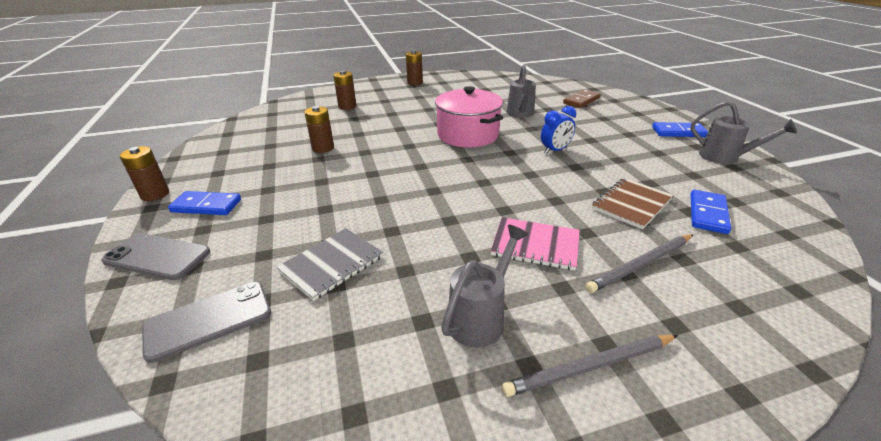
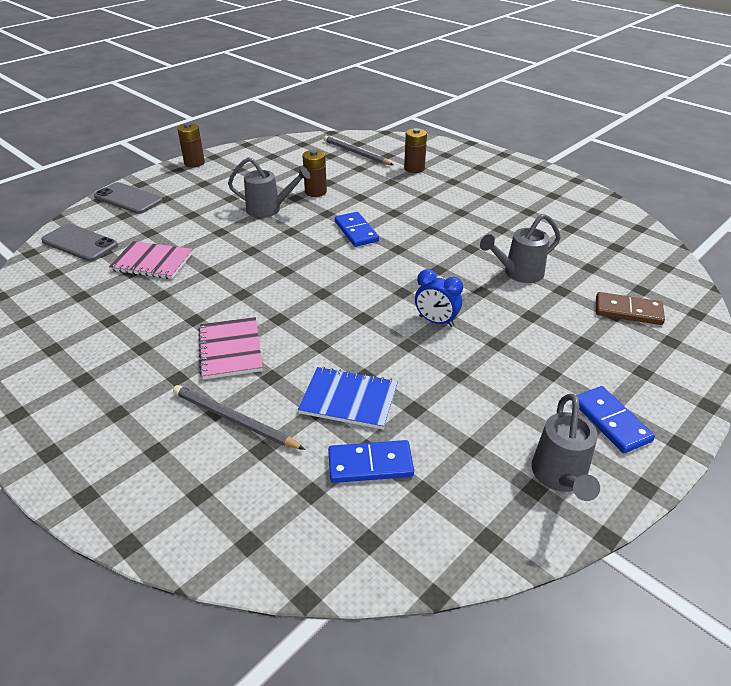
camera: 60 degrees right, 5 degrees up
(157, 256) = (128, 199): grey phone -> grey phone turned 45 degrees counterclockwise
(206, 206) = (192, 186): blue domino -> blue domino (356, 231)
(331, 264) = (152, 262): grey notebook -> pink notebook
(415, 83) = (527, 179): brown battery -> none
(468, 135) = (419, 255): pink pot -> none
(480, 317) = (123, 344): grey watering can -> grey watering can (269, 209)
(590, 367) = (90, 408): grey pencil -> grey pencil (356, 153)
(631, 204) = (349, 399): brown notebook -> blue notebook

